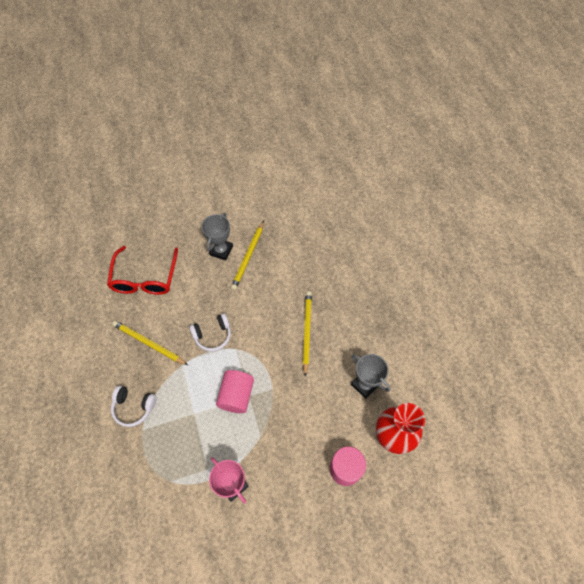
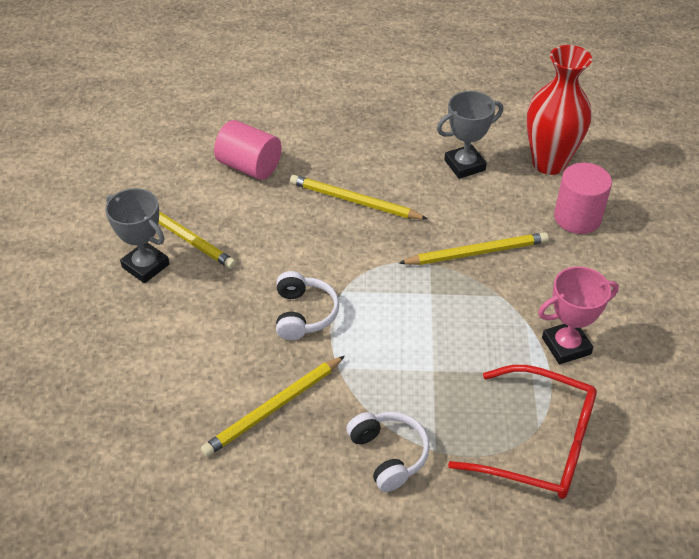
camera: 70 degrees left, 15 degrees down
(134, 407) = (388, 455): white headphones -> white headphones turned 60 degrees counterclockwise
(145, 278) = (132, 388): red glasses -> red glasses (538, 444)
(236, 395) = (424, 308): pink cylinder -> pink cylinder (249, 166)
(290, 413) = (476, 252): none -> yellow pencil

